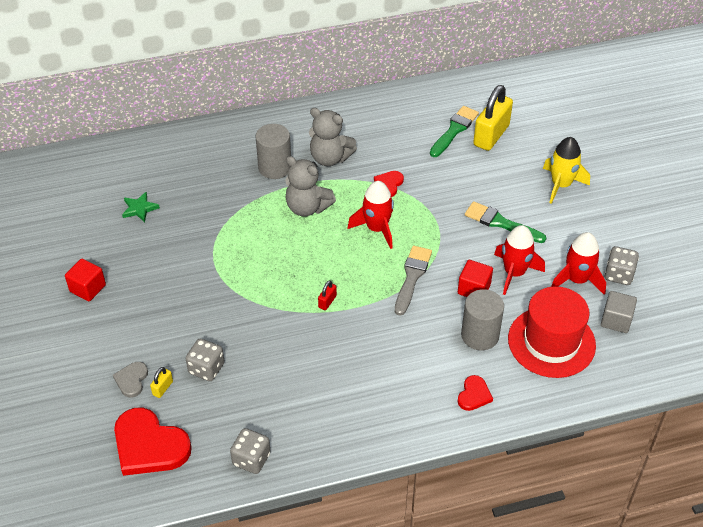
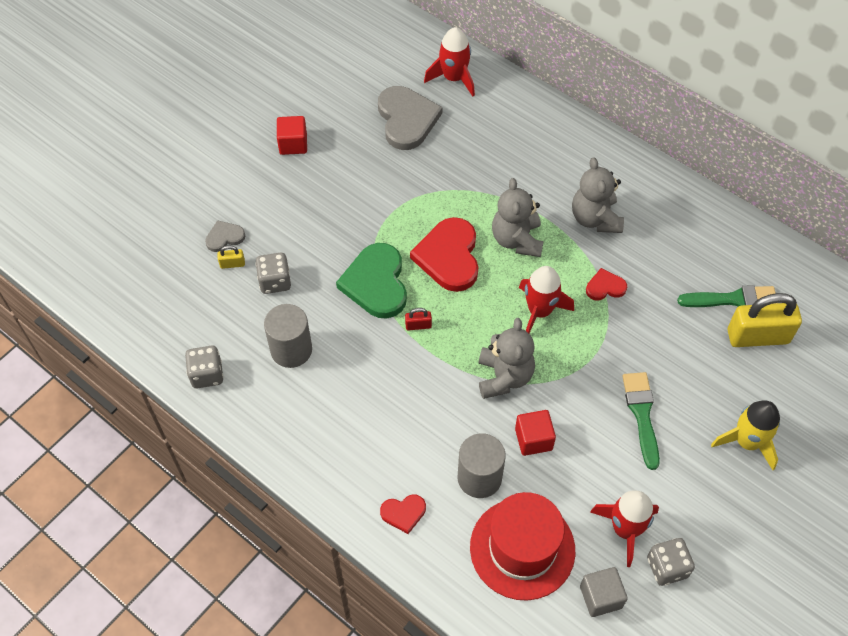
camera: 55 degrees right, 10 degrees up
(139, 208) = (407, 119): green star -> grey heart
(149, 445) = (170, 292): red heart -> red heart (449, 257)
(268, 306) = (376, 283): none -> green heart
(275, 167) = (543, 184): grey cylinder -> grey cylinder (291, 350)
(412, 277) = (504, 377): grey brush -> grey teddy bear
(514, 273) = (584, 464): red rocket -> red rocket (453, 78)

